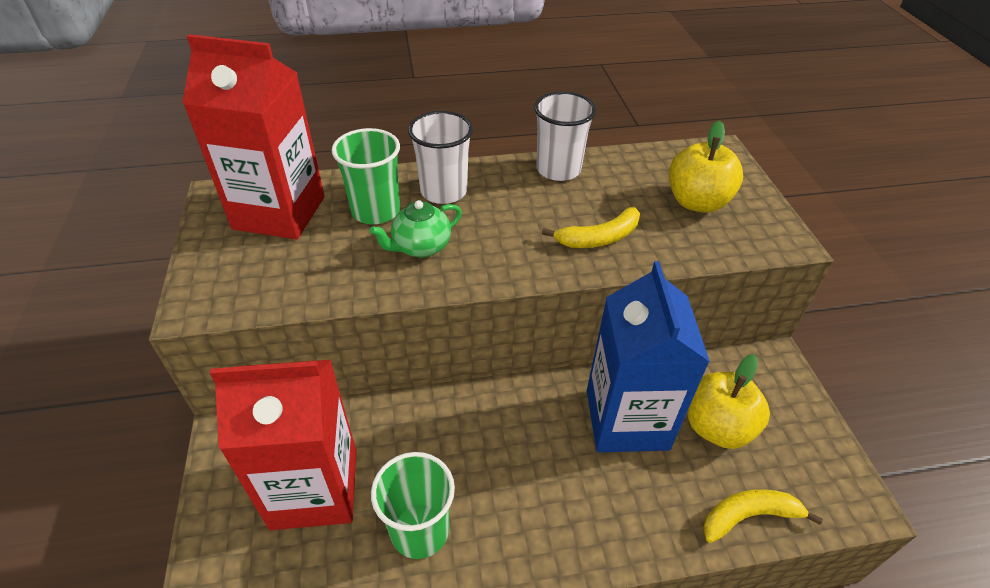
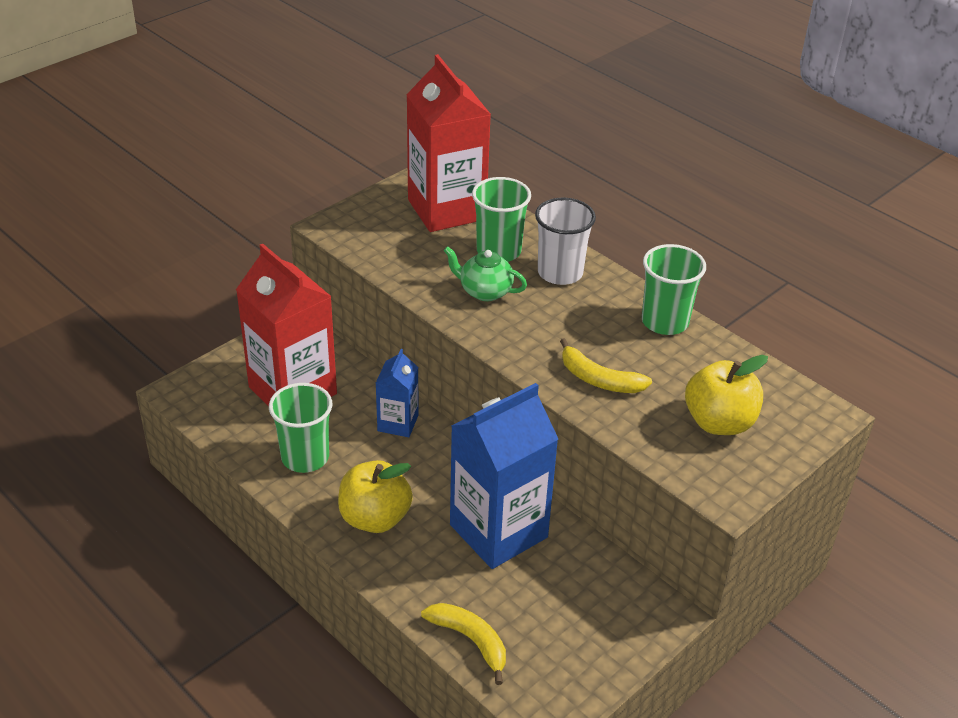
camera: 55 degrees right, 5 degrees down
(438, 421) = (398, 423): none -> blue carton
(558, 169) = (665, 321): white cup -> green cup
(717, 427) = (545, 593): yellow apple -> yellow apple (375, 518)

